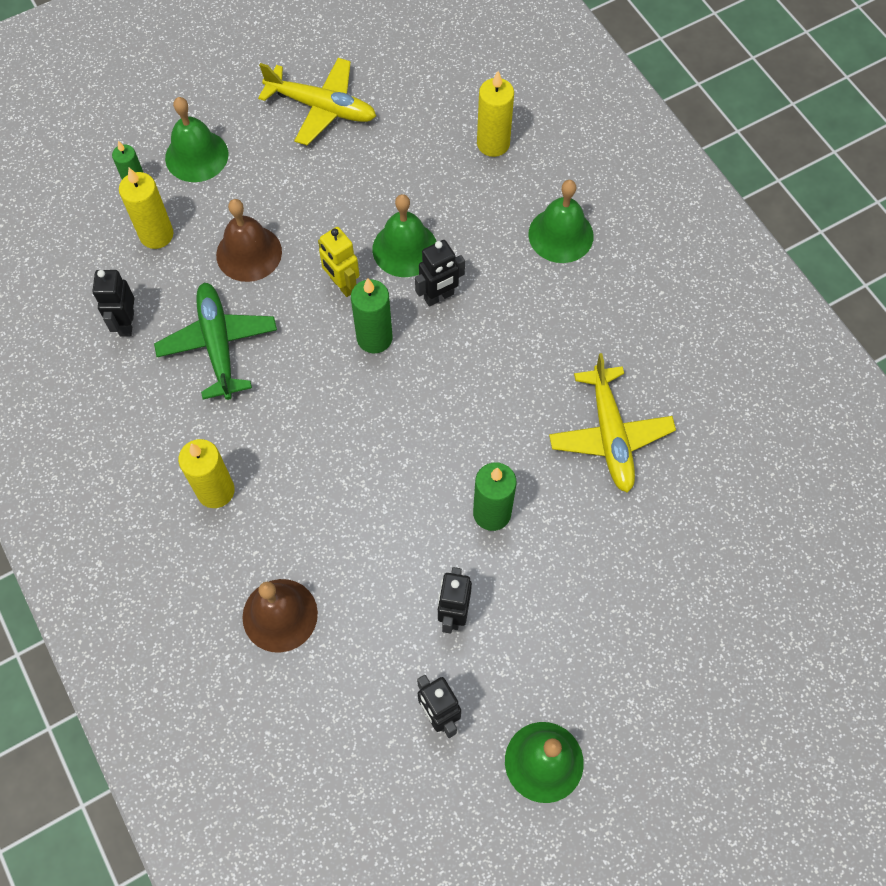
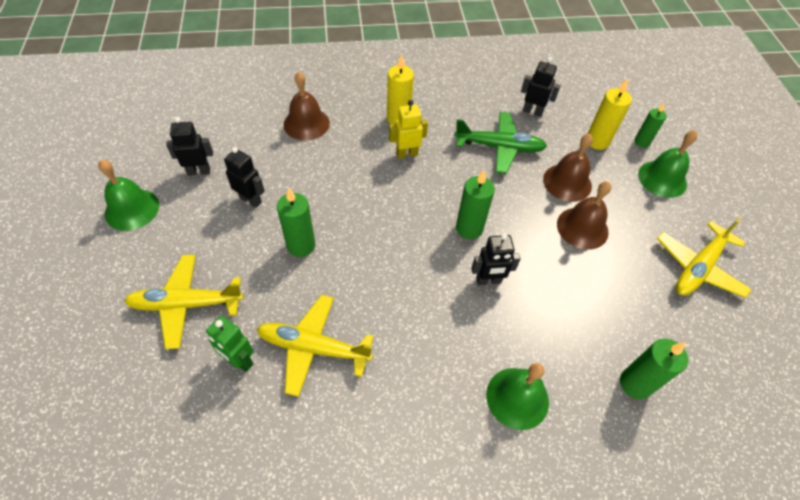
camera: 110 degrees right, 10 degrees down
(316, 223) = (582, 228): none -> brown bell
(342, 285) = (522, 225): yellow robot -> yellow robot (407, 154)
(405, 249) = (541, 274): green bell -> none
(439, 297) = (488, 280): black robot -> black robot turned 90 degrees counterclockwise
(493, 144) = (635, 384): yellow candle -> green candle
(633, 597) = (186, 304): none -> yellow plane
(664, 500) = (239, 361): none -> green robot

